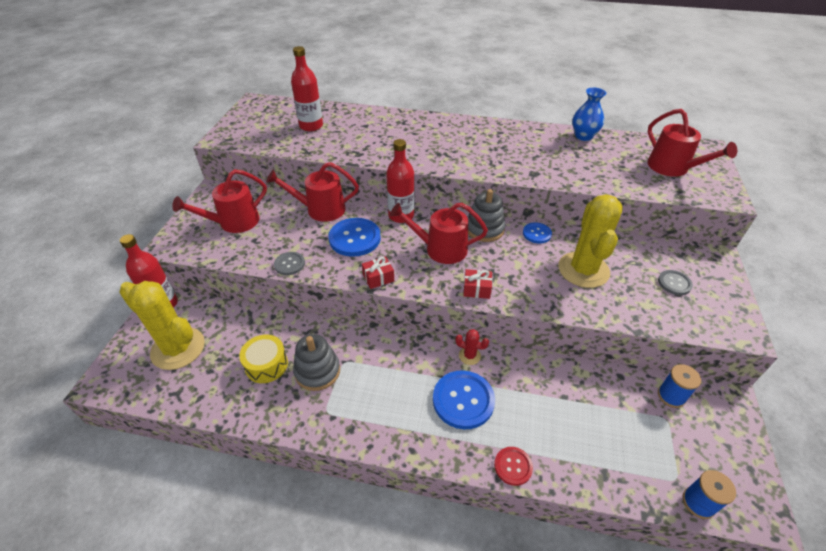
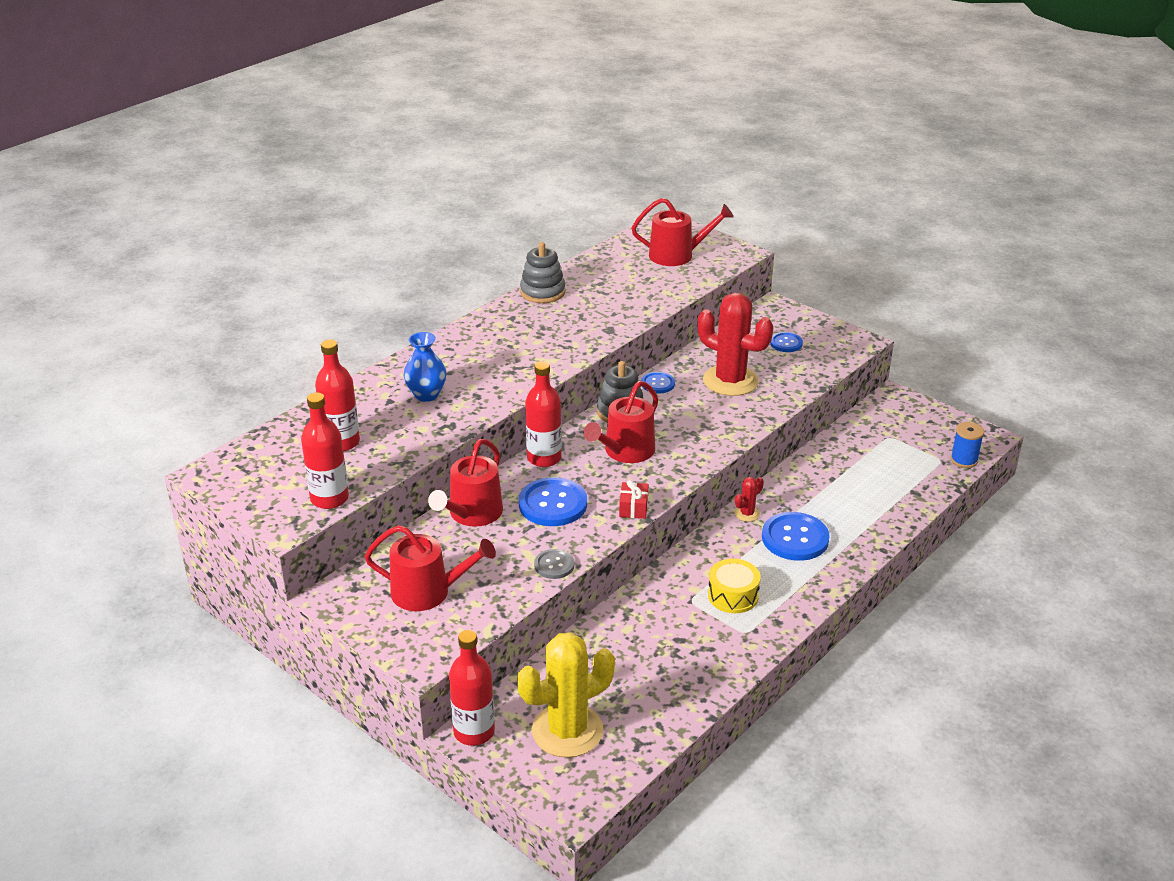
camera: 60 degrees left, 10 degrees down
(234, 222) = (427, 592): red watering can -> red watering can turned 75 degrees counterclockwise
(254, 142) = (329, 498): none -> red bottle
(266, 365) = (651, 660): yellow drum -> yellow drum (733, 595)
(317, 371) = (689, 624): grey stacking toy -> grey stacking toy (542, 292)
(476, 289) = (703, 452): red gift -> none
(513, 466) = (879, 537): red button -> none
(583, 136) = (576, 274): blue vase -> blue vase (426, 395)
(583, 270) = (730, 381): yellow cactus -> red cactus
(671, 396) = (871, 423): blue spool -> none
(674, 283) = (786, 343): grey button -> blue button

